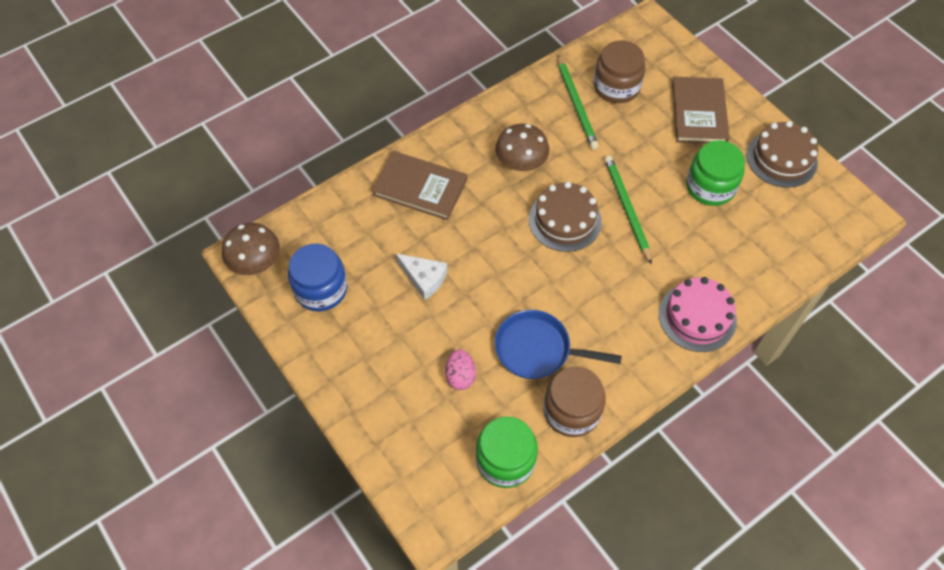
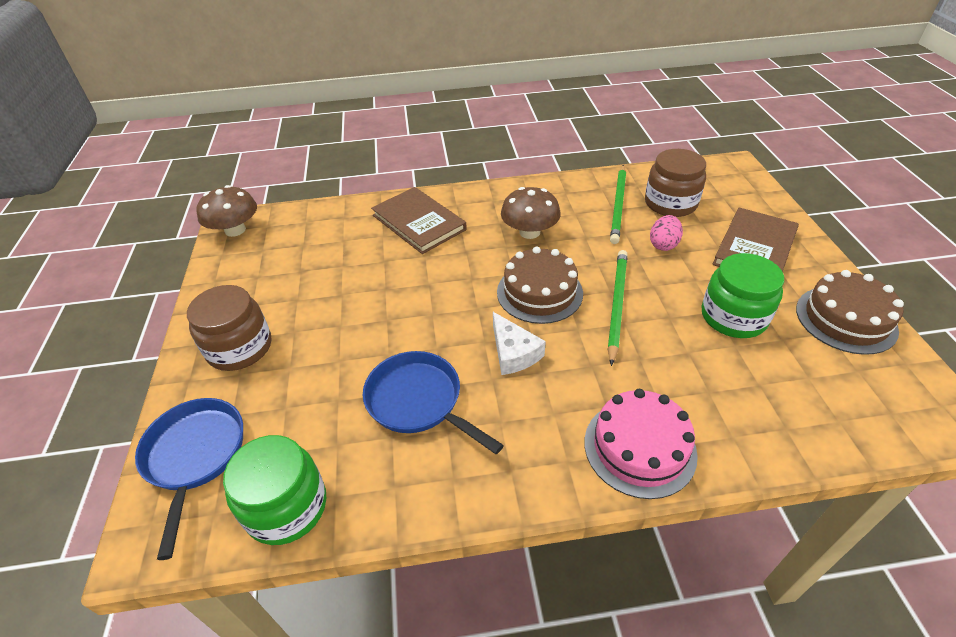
camera: 30 degrees right, 15 degrees down
(321, 289) = (264, 268): blue jar -> none
(413, 460) = (195, 456): none -> blue pan
(424, 278) = (360, 292): white cheese -> white cheese (513, 353)
(460, 376) = (317, 392): pink egg -> pink egg (663, 244)
(571, 411) = (406, 487): brown jar -> brown jar (240, 348)

